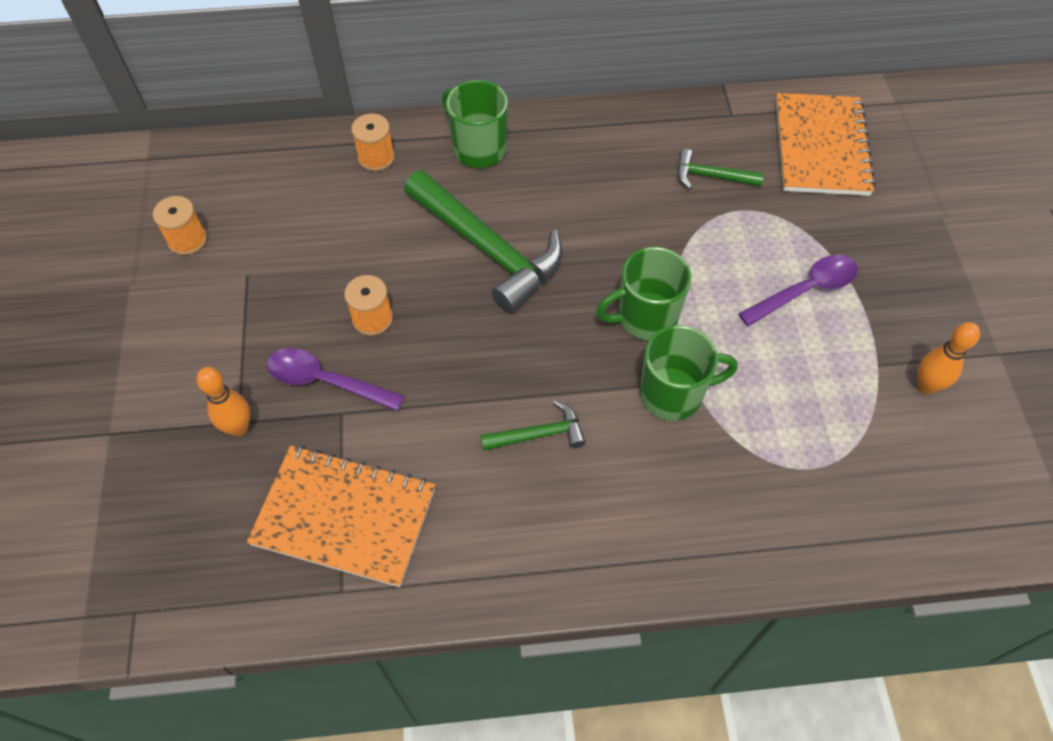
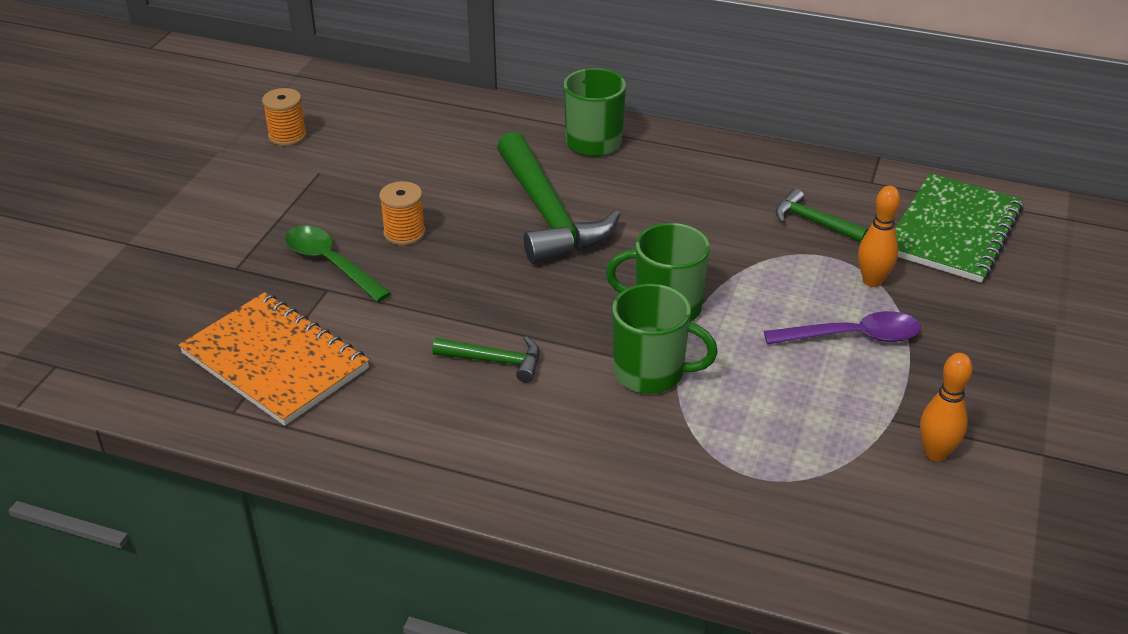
camera: 25 degrees right, 20 degrees down
(239, 428) = (233, 272): orange bowling pin -> orange bowling pin (872, 281)
(326, 381) = (331, 263): purple spoon -> green spoon
(376, 158) = (493, 124): orange spool -> none
(820, 147) = (953, 231): orange notebook -> green notebook

